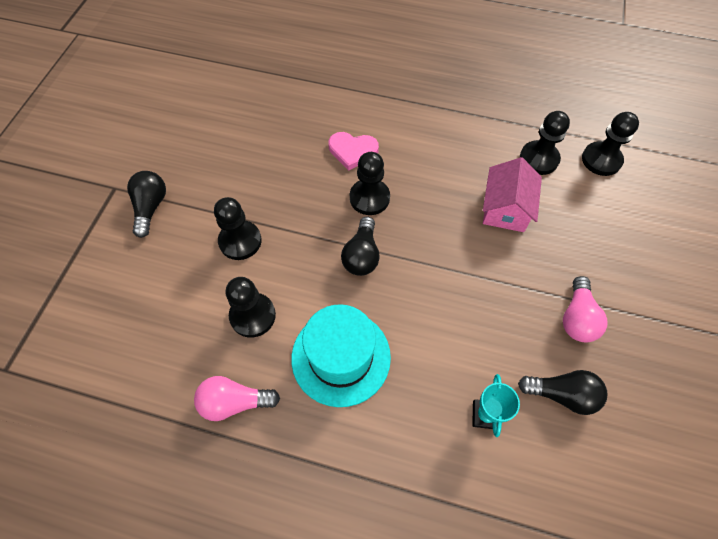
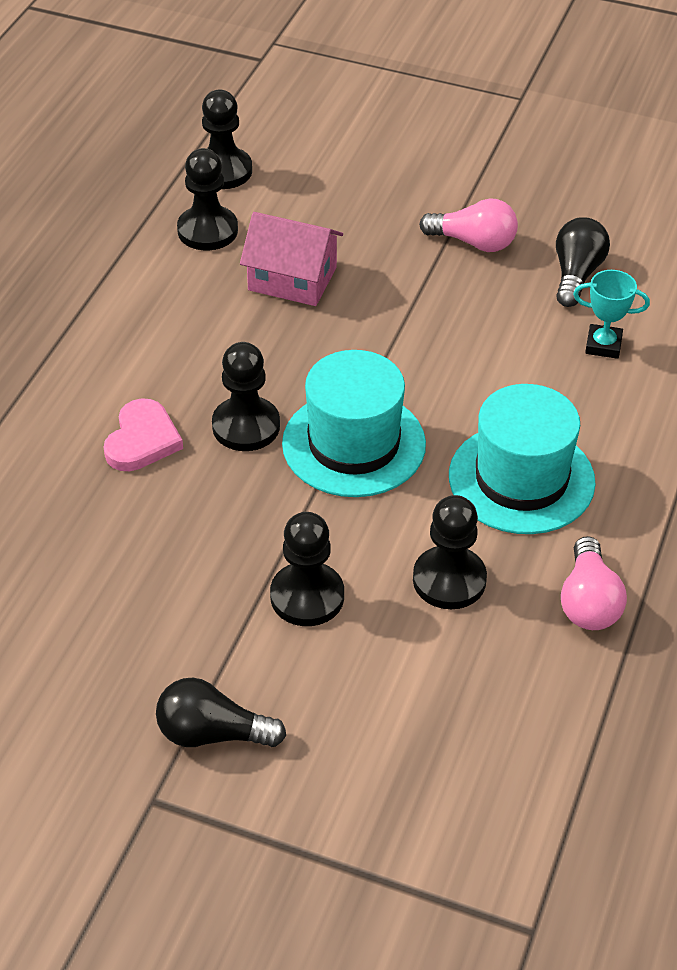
camera: 85 degrees left, 15 degrees down
(361, 255) = (354, 444): black light bulb -> turquoise hat

